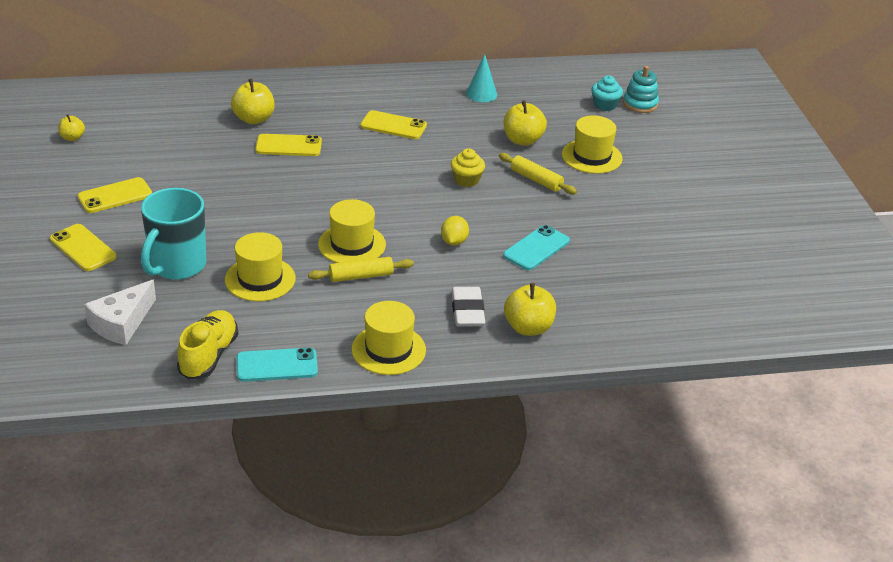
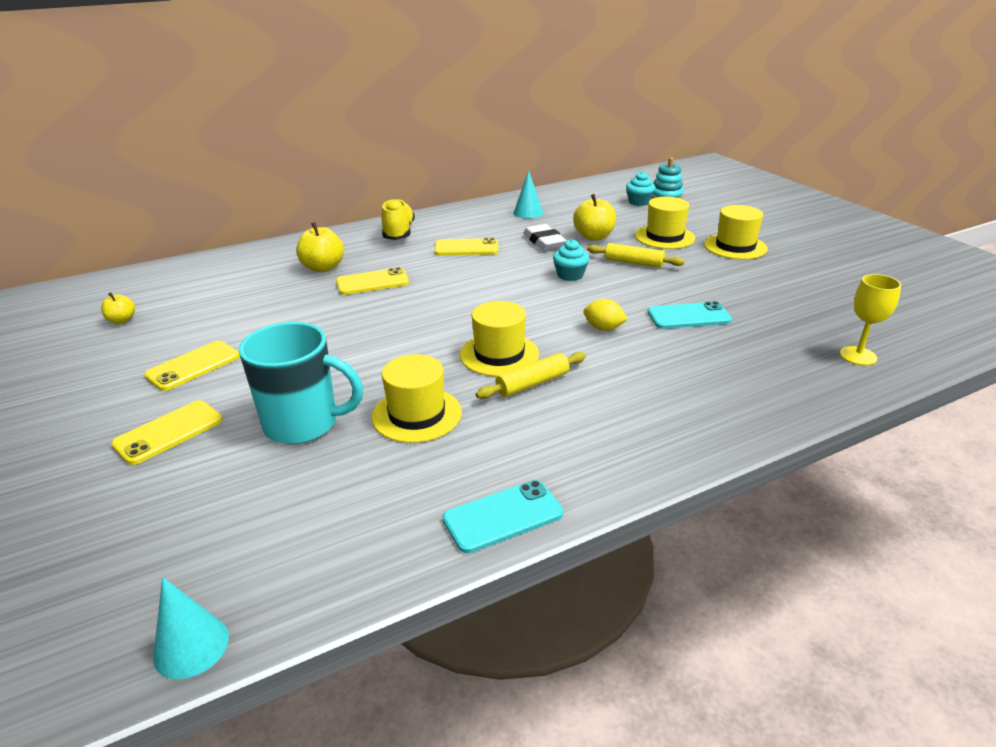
camera: 15 degrees left, 5 degrees down
(61, 387) = (191, 646): none -> turquoise cone
(83, 248) = (169, 432): yellow phone -> yellow phone turned 75 degrees counterclockwise
(121, 323) = (257, 516): white cheese -> none
(177, 266) = (303, 424): turquoise mug -> turquoise mug turned 90 degrees counterclockwise
(209, 356) = (402, 529): yellow shoe -> yellow shoe (398, 233)
(388, 350) = (627, 457): yellow hat -> yellow hat (735, 246)
(454, 242) = (603, 328): yellow lemon -> yellow lemon turned 60 degrees counterclockwise
(466, 180) = (570, 275): yellow cupcake -> turquoise cupcake
(467, 311) = (677, 391): white eraser -> white eraser (544, 241)
(528, 328) = (755, 392): yellow apple -> none
(536, 248) = (688, 316): turquoise phone -> turquoise phone turned 60 degrees clockwise
(644, 320) = (858, 356): none -> yellow goblet

